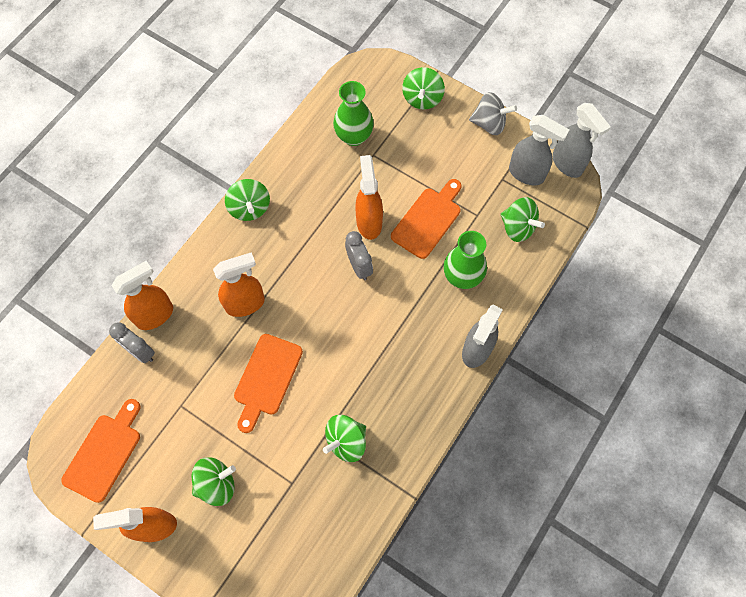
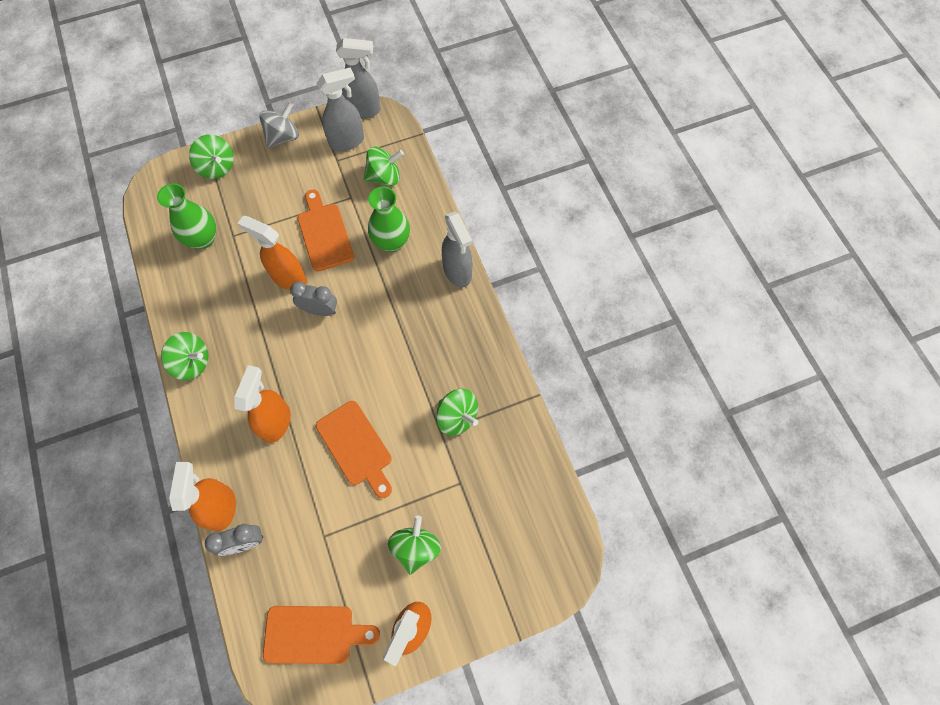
camera: 55 degrees left, 0 degrees up
(104, 453) = (314, 634): orange cutting board -> orange cutting board turned 120 degrees clockwise
(346, 441) = (457, 417): green spinning top -> green spinning top turned 45 degrees counterclockwise

